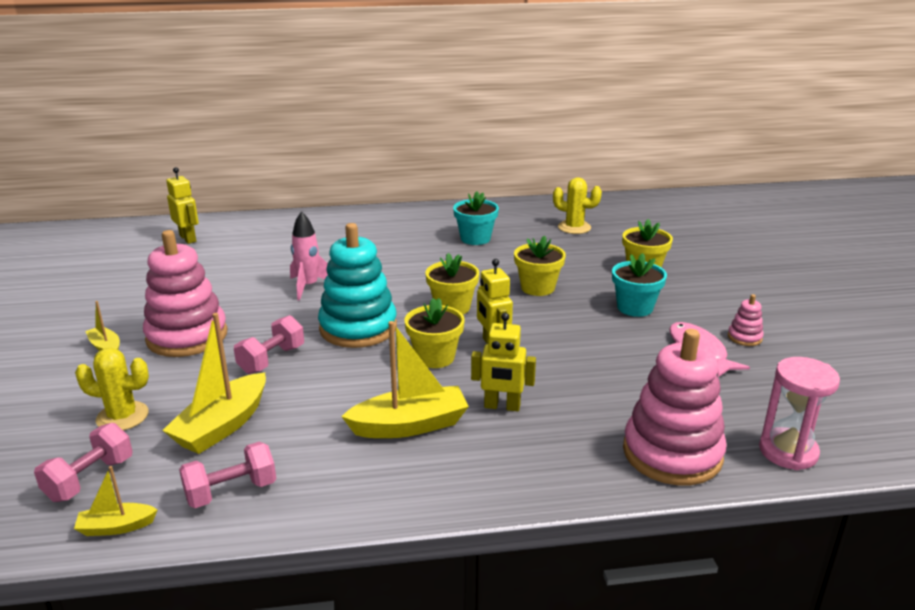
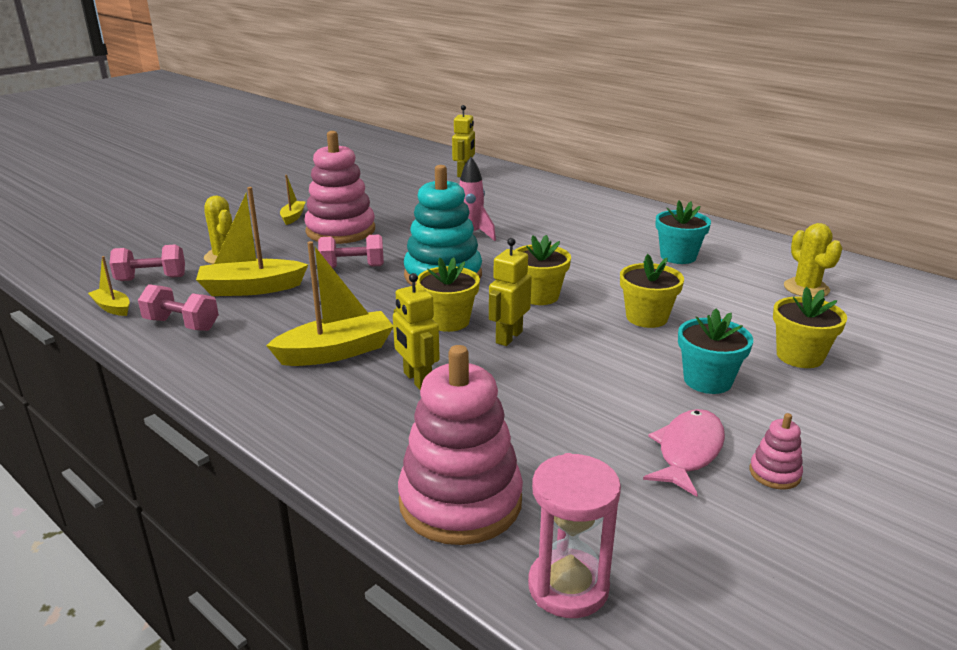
camera: 50 degrees right, 0 degrees up
(410, 425) = (336, 352): yellow boat -> yellow boat turned 60 degrees counterclockwise

